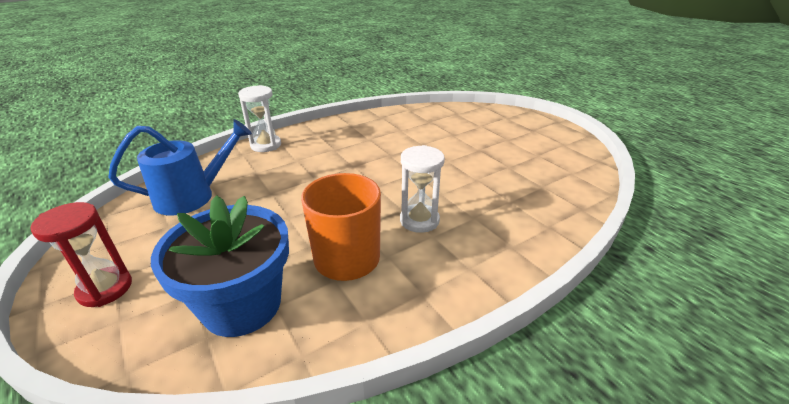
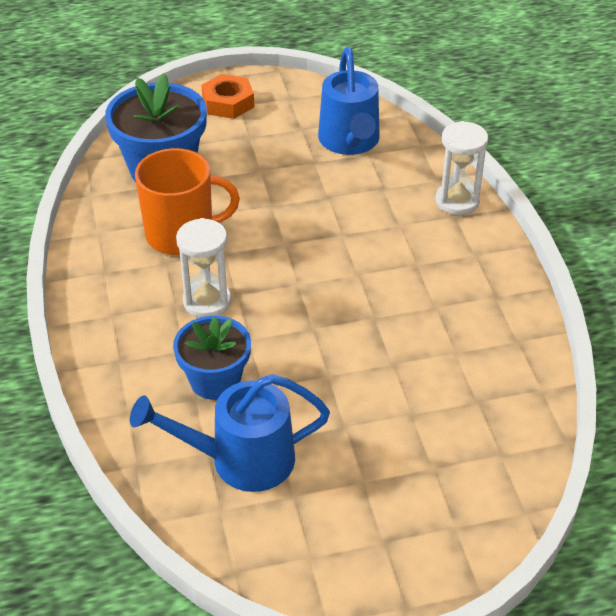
camera: 110 degrees right, 10 degrees up
(105, 289) = (228, 102): red hourglass -> orange nut
(488, 197) = (215, 380): none -> blue flower pot
(536, 174) = (240, 460): none -> blue watering can

